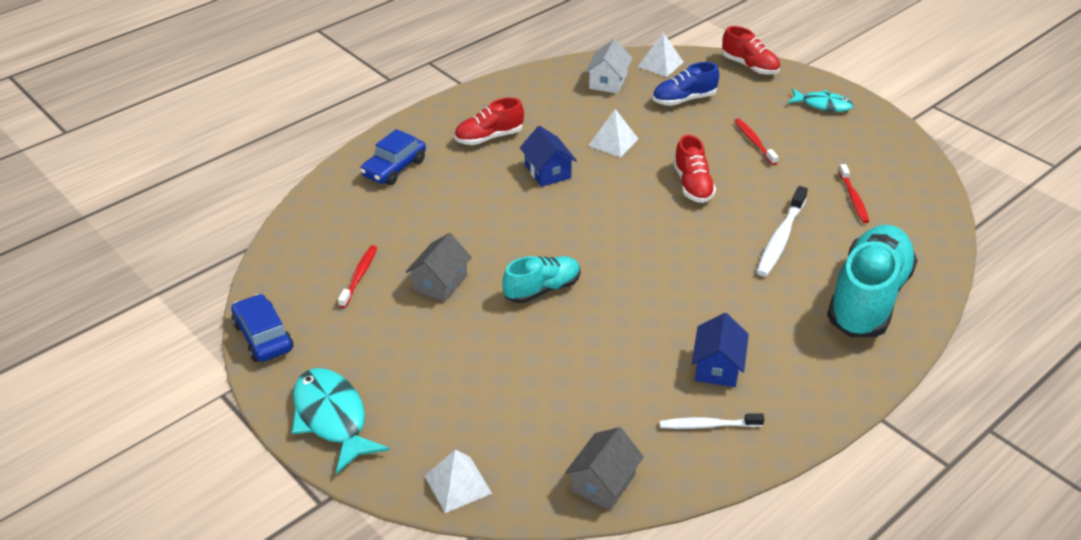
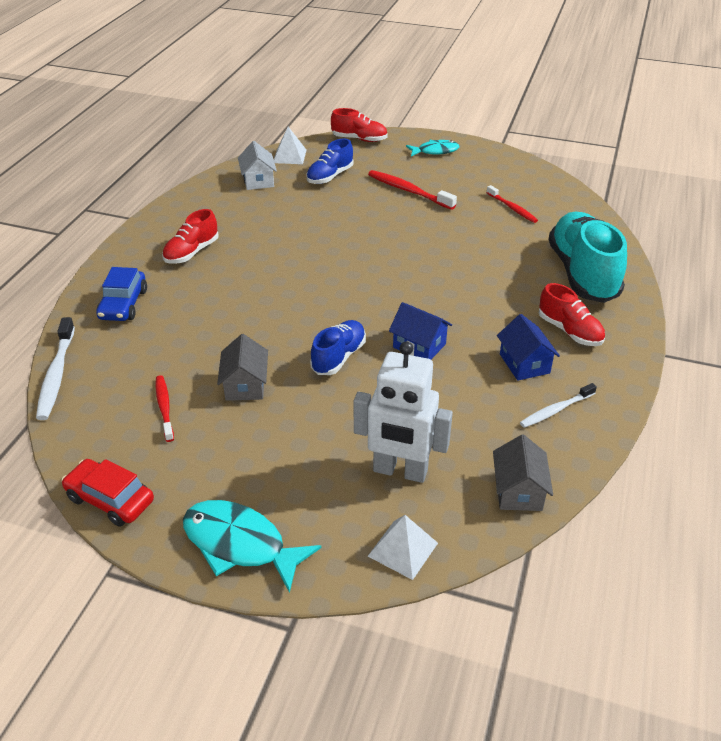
camera: 30 degrees left, 0 degrees up
(263, 337) = (110, 499): blue car -> red car
(511, 417) = (400, 471): none -> white robot
(542, 289) = (339, 357): turquoise shoe -> blue shoe
(547, 172) = (265, 263): blue house -> blue house (419, 346)
(613, 142) = (300, 224): white pyramid -> none
(692, 185) = (390, 236): red shoe -> red shoe (569, 331)
(754, 142) = (408, 191): red toothbrush -> red toothbrush, size x1.53
(780, 238) = (487, 253): white toothbrush -> white toothbrush (56, 375)

